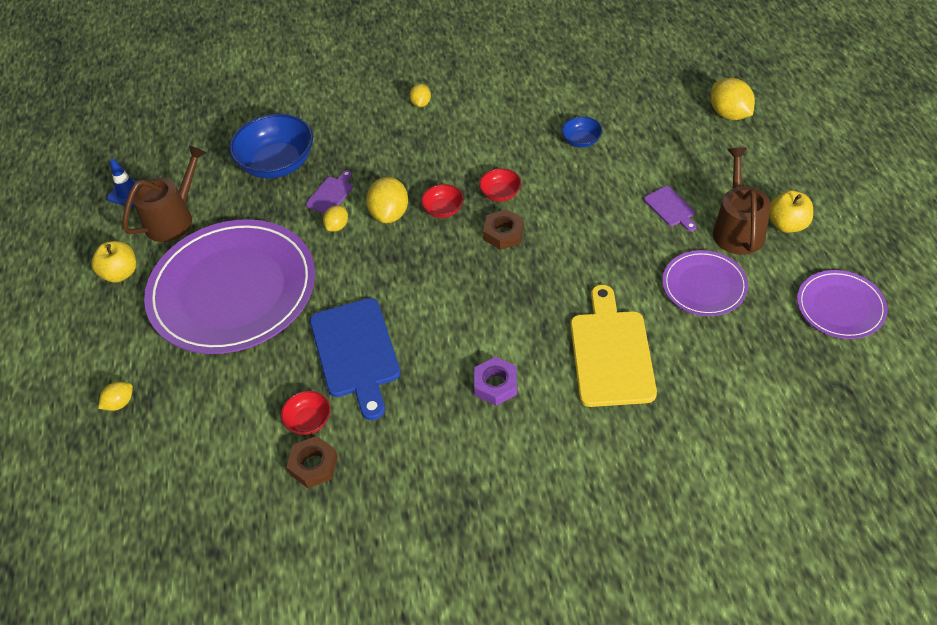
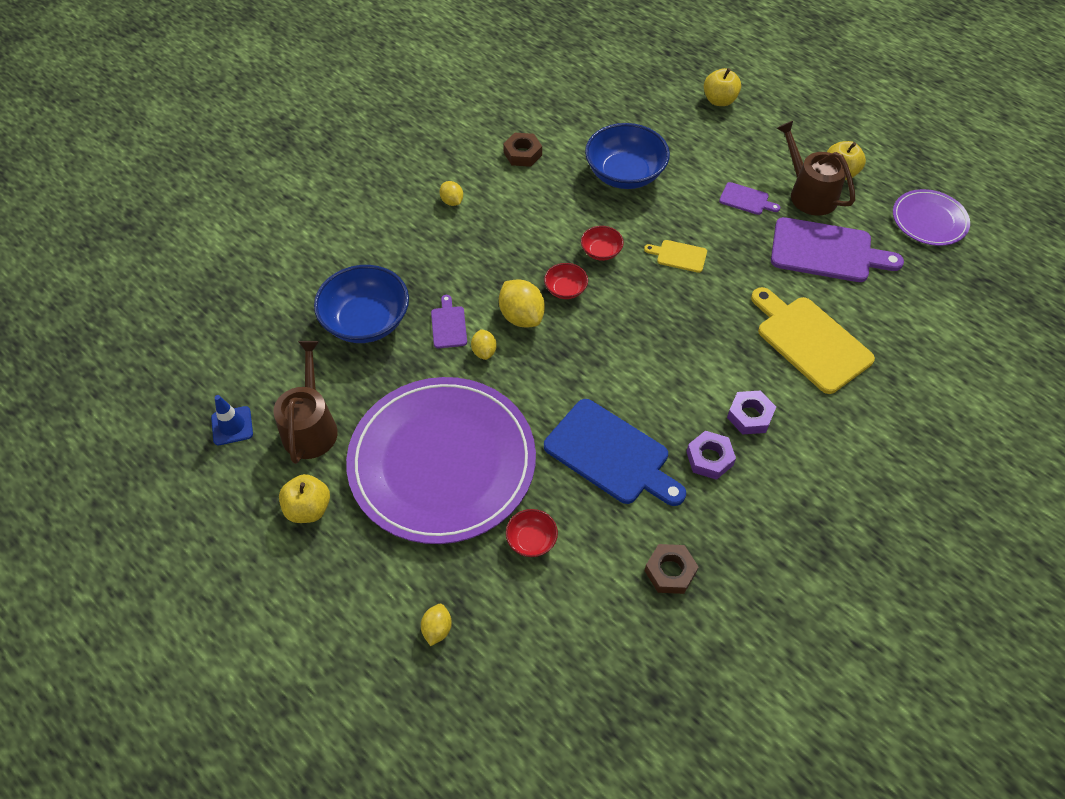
camera: 40 degrees left, 5 degrees up
(309, 420) = (628, 537): red bowl -> red bowl (531, 540)
(429, 399) = (709, 458): none -> purple nut
(503, 233) = (636, 285): brown nut -> brown nut (522, 154)
(563, 227) = (679, 256): none -> yellow cutting board
(581, 140) = (625, 174): blue bowl -> blue bowl, size x2.07
(704, 285) = (826, 251): purple plate -> purple cutting board
(729, 114) = (719, 100): yellow lemon -> yellow apple

